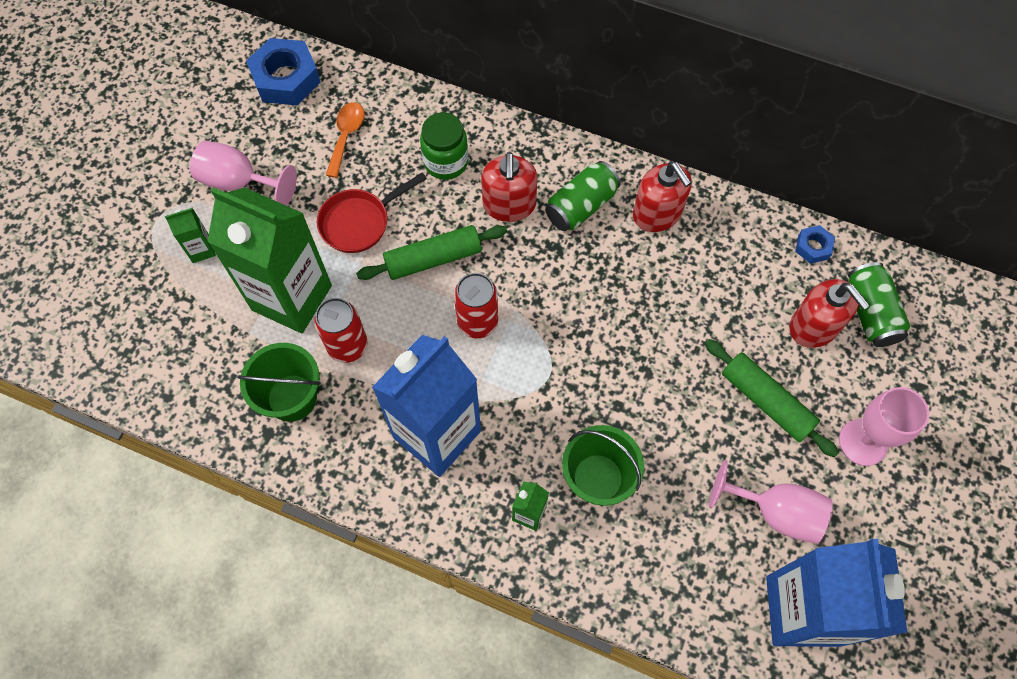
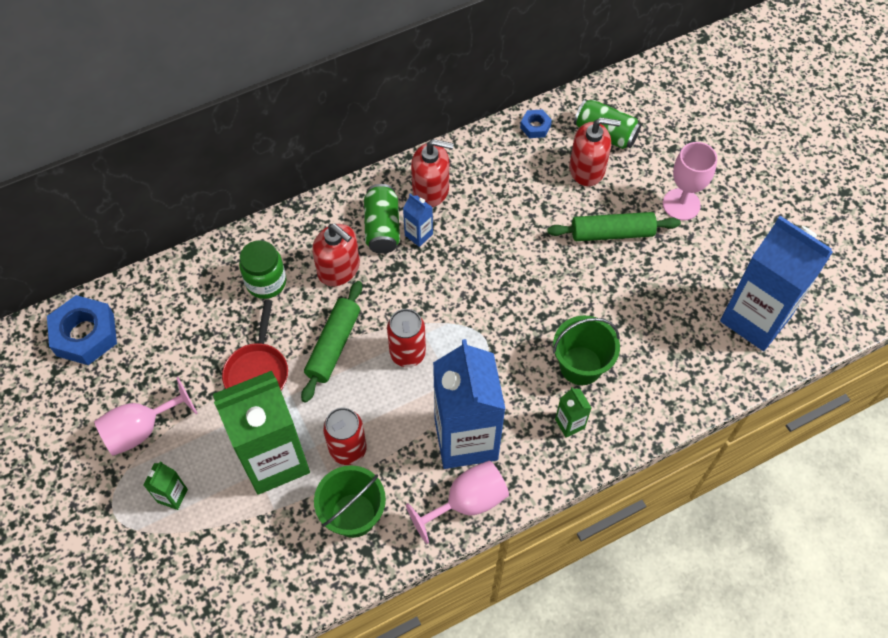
camera: 50 degrees left, 5 degrees down
(346, 136) = (178, 329): orange spoon -> none
(602, 240) = (418, 235): none -> blue carton
(775, 511) = (685, 284): pink goblet -> pink goblet (467, 502)

